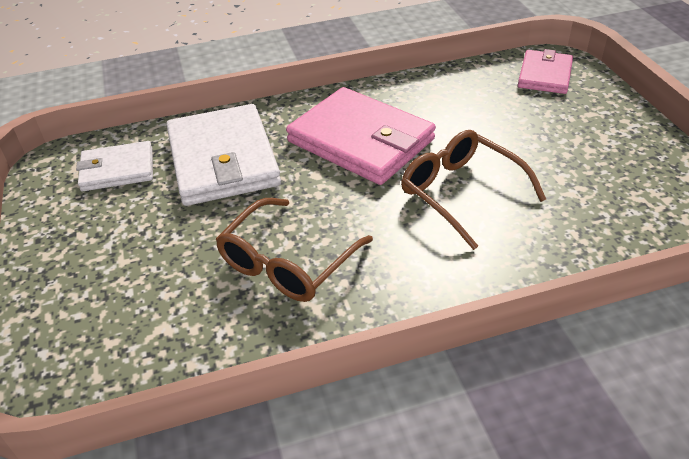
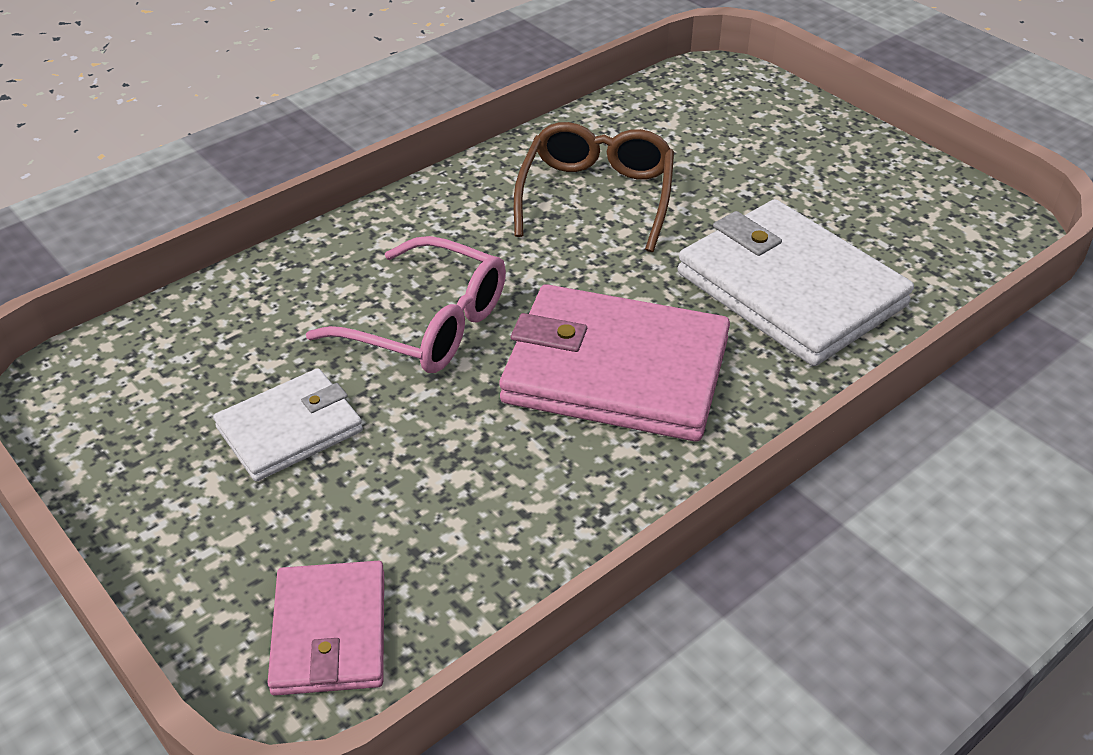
camera: 155 degrees right, 0 degrees up
(117, 170) = (912, 241): white wallet -> white wallet (290, 429)
(461, 193) = (428, 324): brown glasses -> pink glasses

